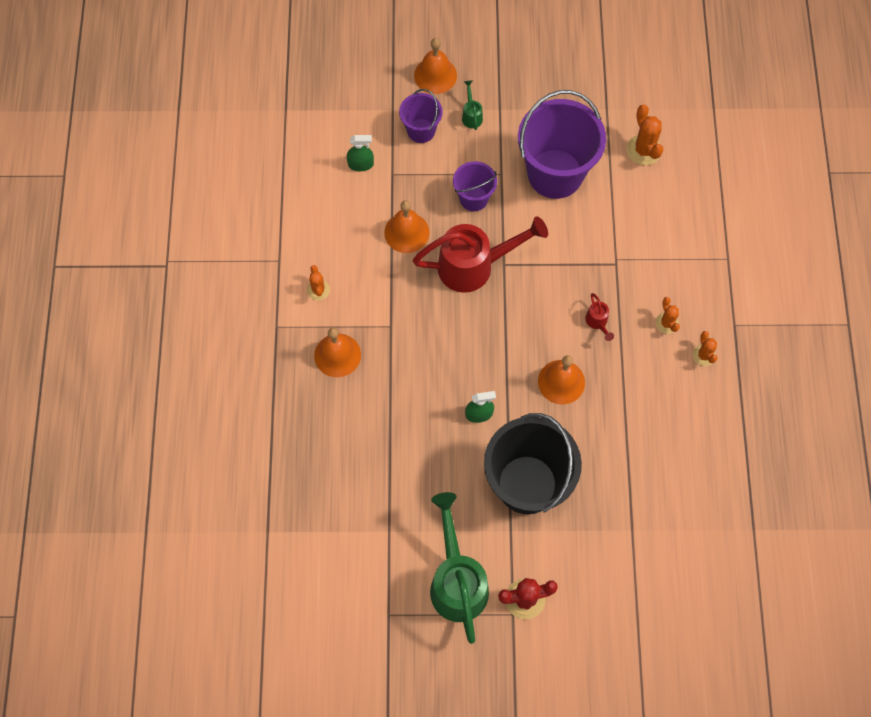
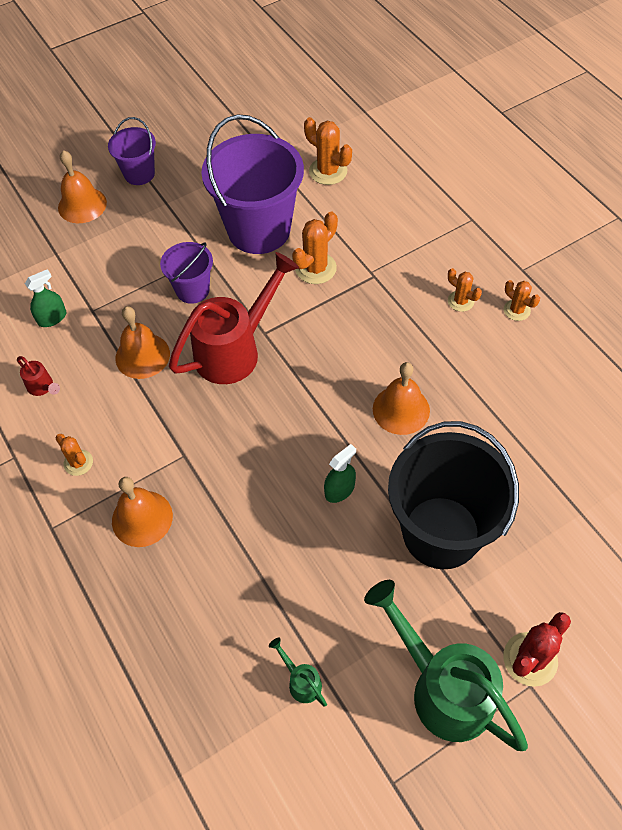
camera: 30 degrees left, 10 degrees down
(421, 130) = (98, 258): purple bucket -> purple bucket (139, 174)
(471, 115) = (141, 221): green watering can -> green watering can (301, 681)
(576, 232) = (315, 268): none -> orange cactus
(597, 322) = (395, 336): red watering can -> red watering can (42, 387)

